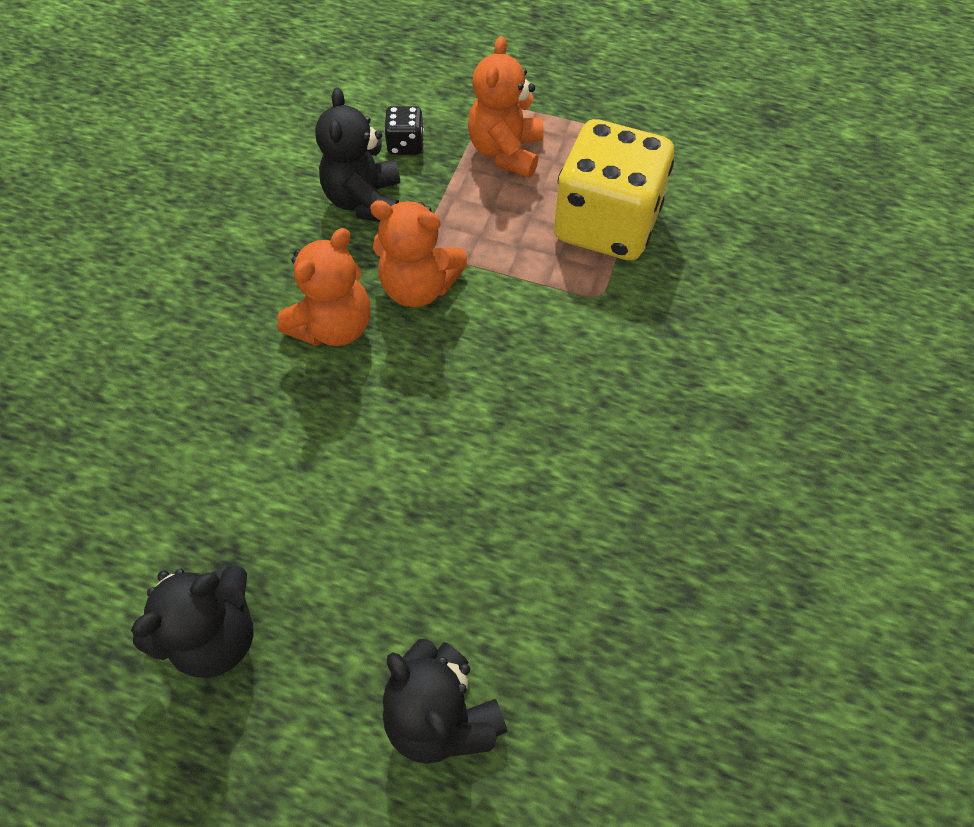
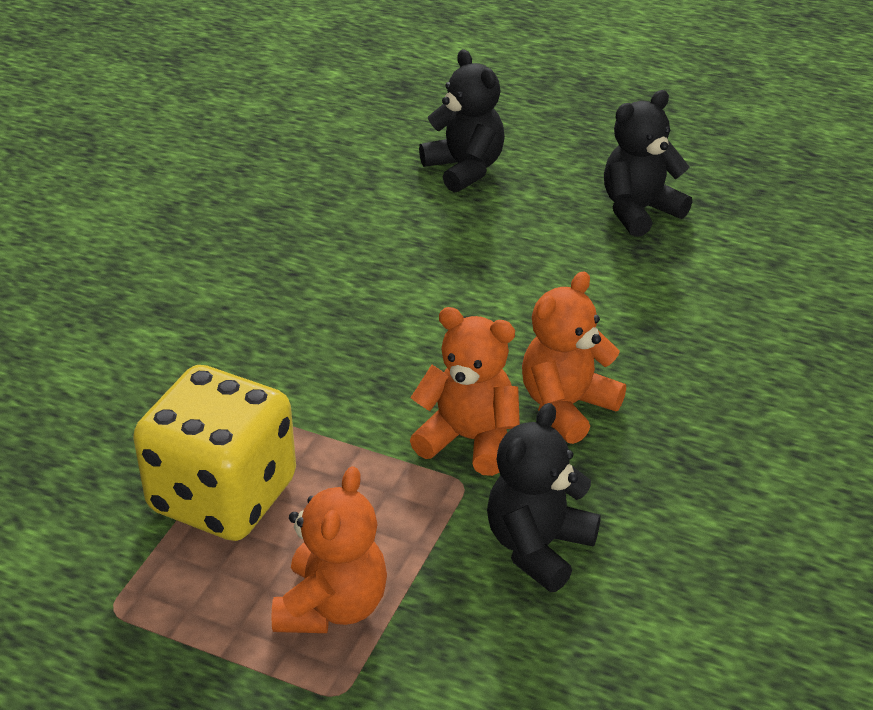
camera: 175 degrees left, 20 degrees down
(365, 201) = (538, 547): black teddy bear -> black teddy bear turned 150 degrees counterclockwise
(405, 145) = (480, 629): black dice -> none

